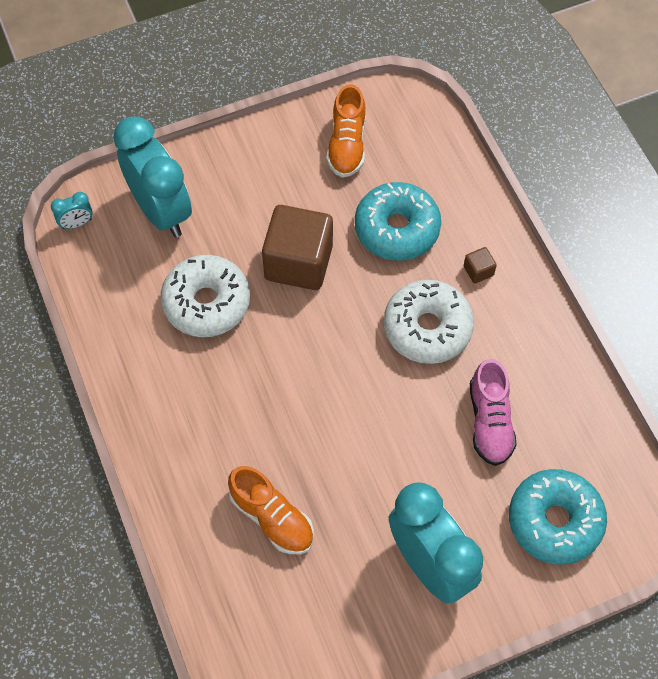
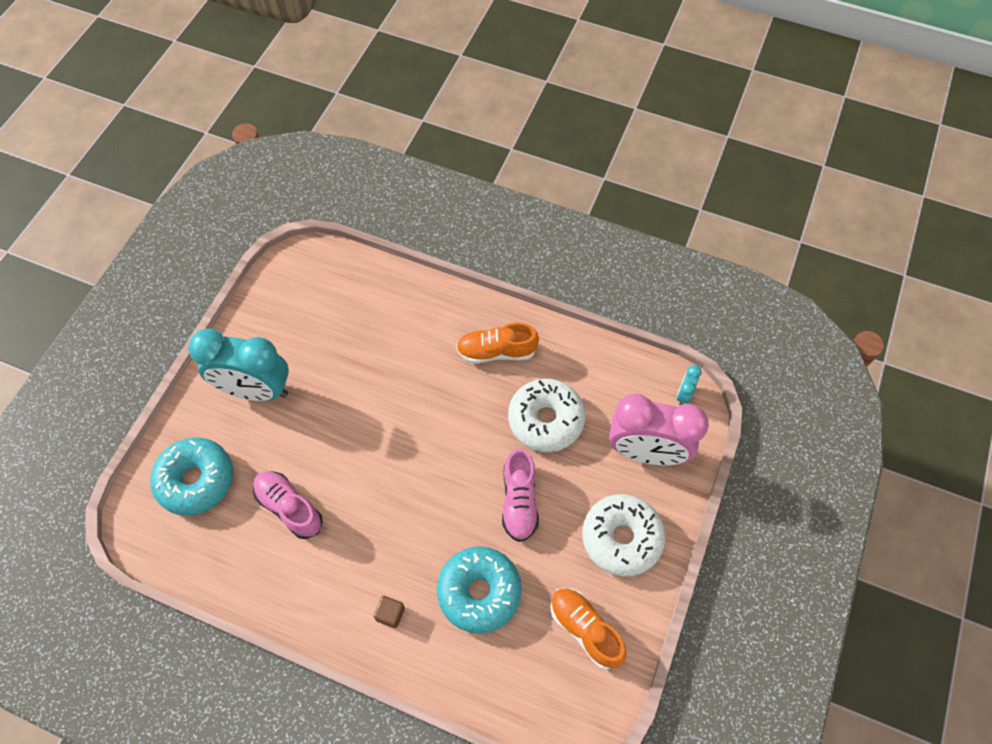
camera: 135 degrees right, 0 degrees up
(161, 211) = (646, 452): turquoise clock -> pink clock
(272, 518) = (372, 337): orange shoe -> orange shoe (496, 351)
(298, 262) = (519, 501): brown cube -> pink shoe
(427, 328) = (387, 535): white donut -> white donut (621, 538)

